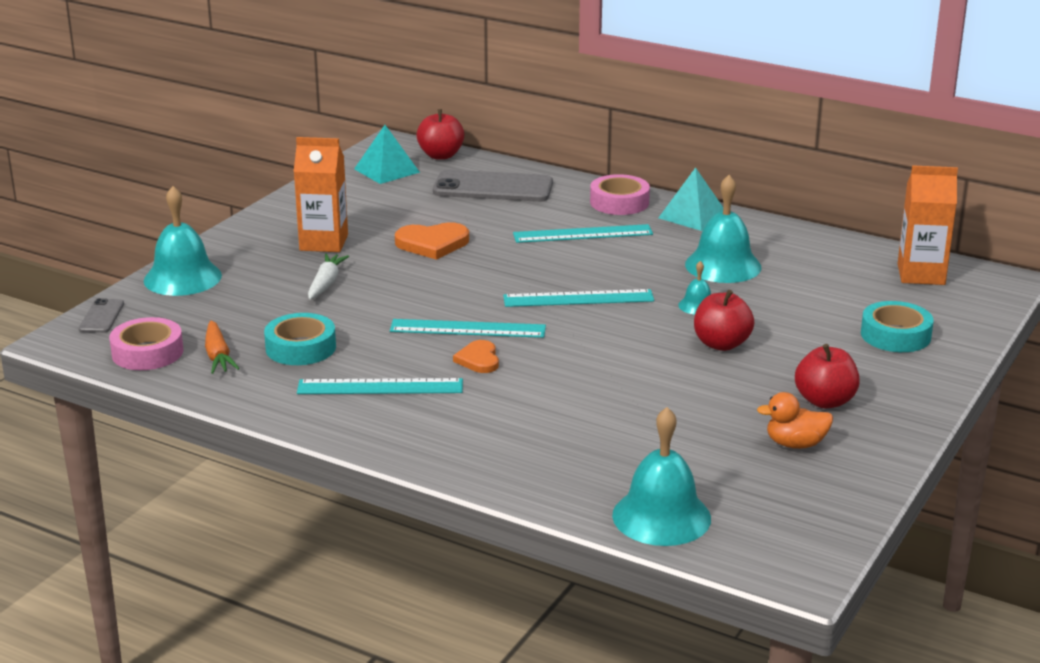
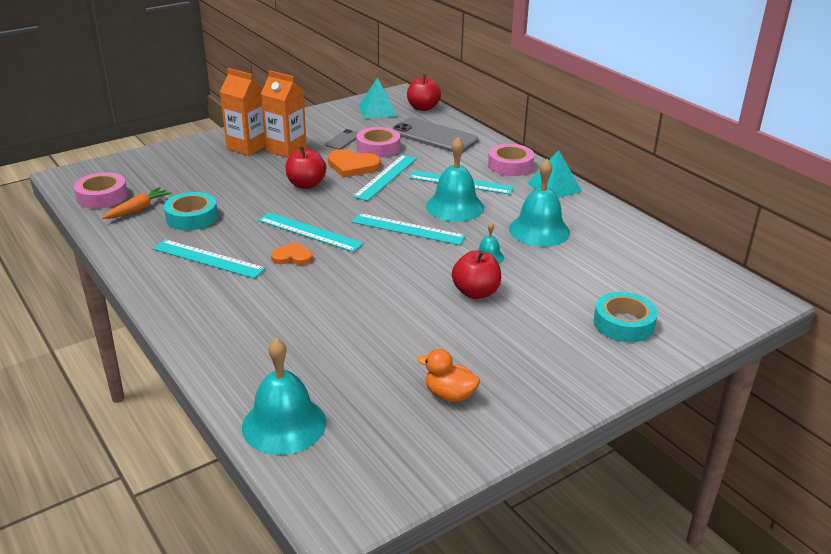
camera: 25 degrees right, 5 degrees up
(101, 316) = (105, 166): grey phone -> grey phone (343, 140)
(182, 278) = (178, 153): turquoise bell -> turquoise bell (454, 206)
(218, 356) = (138, 209): orange carrot -> orange carrot turned 150 degrees counterclockwise
(326, 284) = (256, 177): white carrot -> none
(439, 215) = (378, 148): none -> pink tape
(478, 359) = (292, 257): orange heart -> orange heart turned 75 degrees clockwise
(488, 247) = (386, 177): none -> turquoise ruler
(825, 401) = (510, 364): red apple -> red apple (306, 184)
(921, 274) = (694, 277): orange carton -> orange carton (247, 147)

